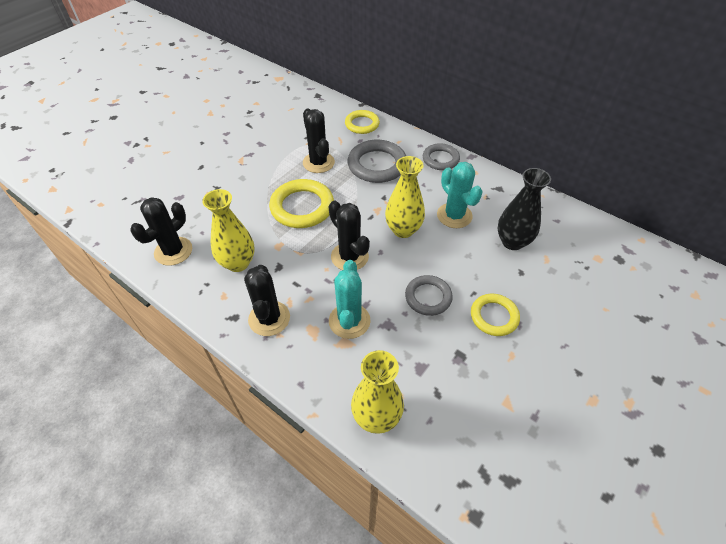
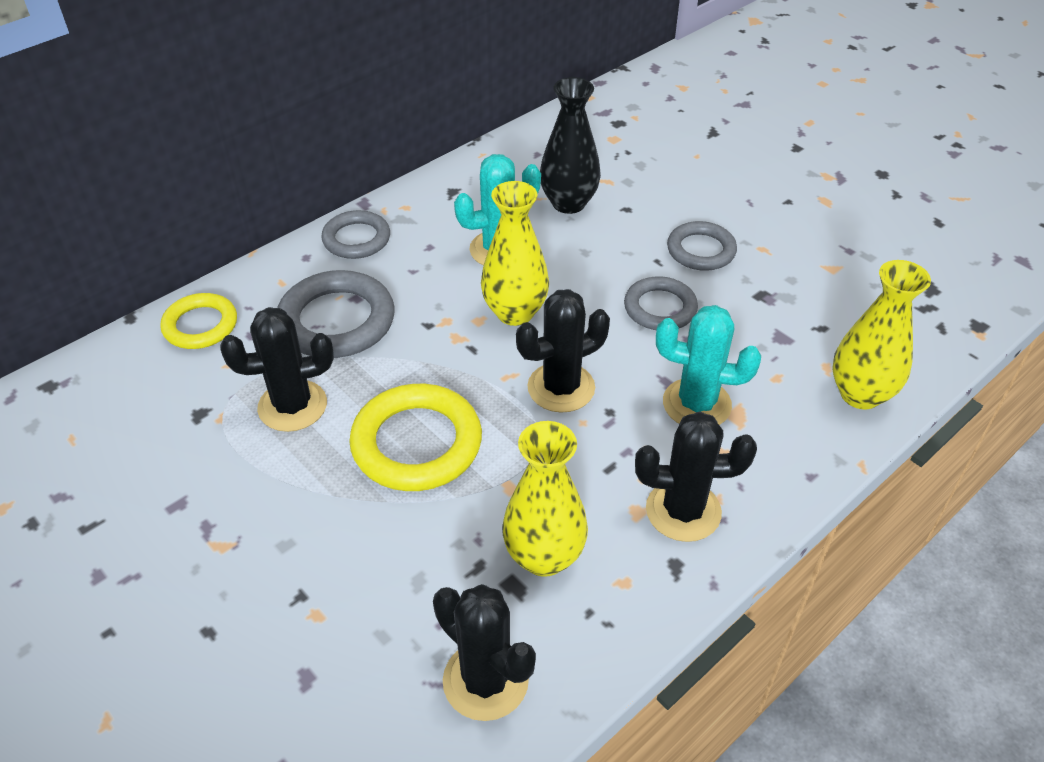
camera: 80 degrees left, 5 degrees down
(494, 316) = (701, 250): yellow ring -> grey ring

